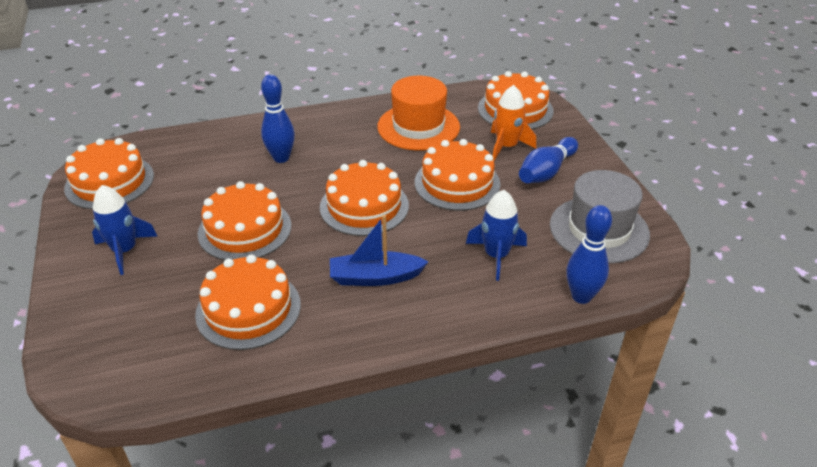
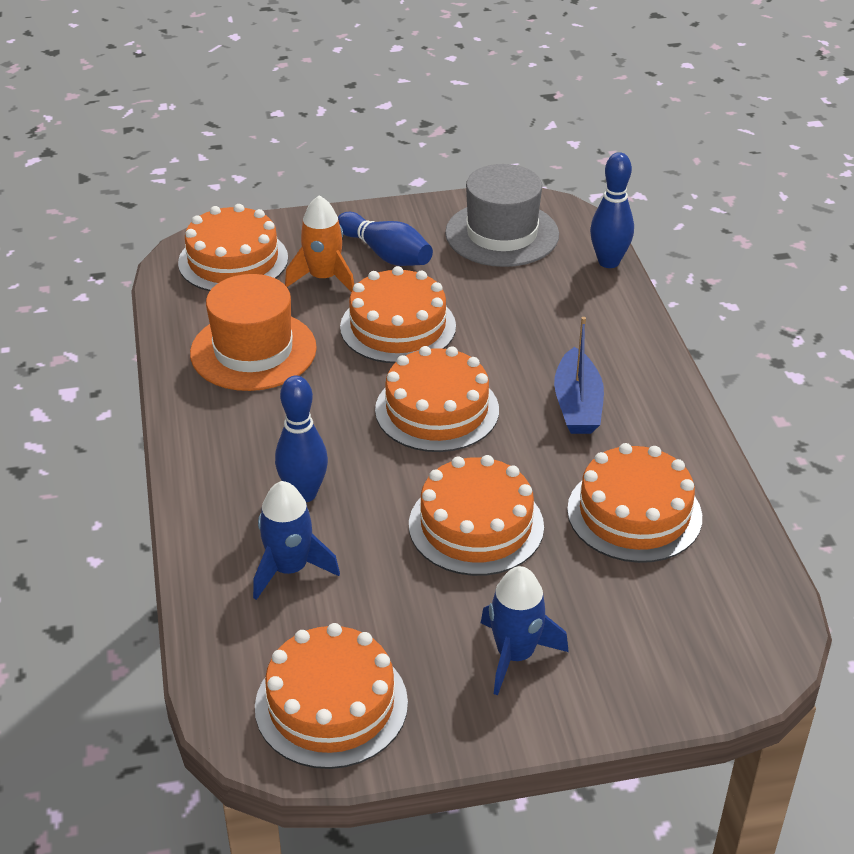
camera: 85 degrees left, 0 degrees up
(496, 255) = (542, 310): blue rocket -> blue rocket (289, 569)

